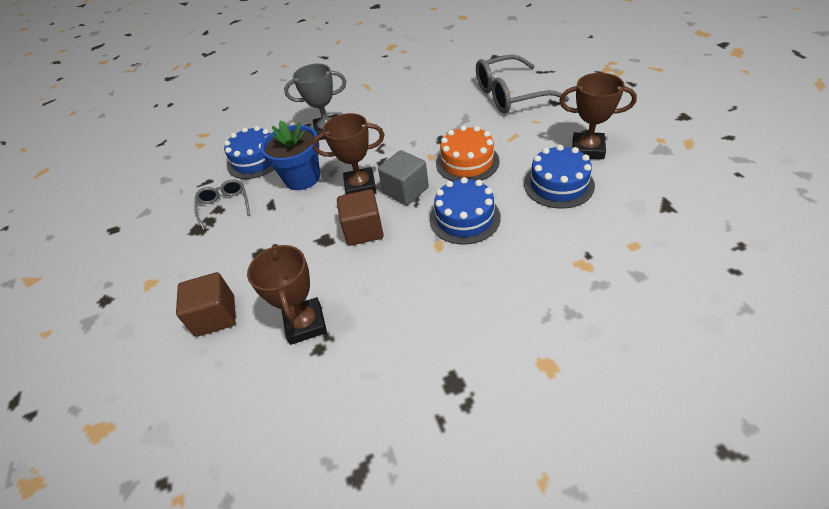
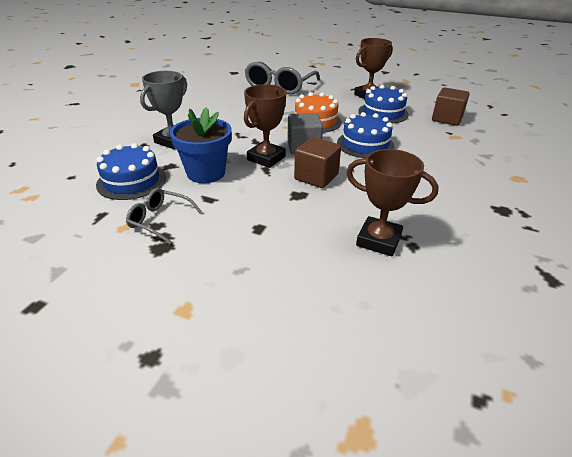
camera: 55 degrees left, 10 degrees down
(215, 316) = (302, 282): brown cube -> brown cube (447, 119)

